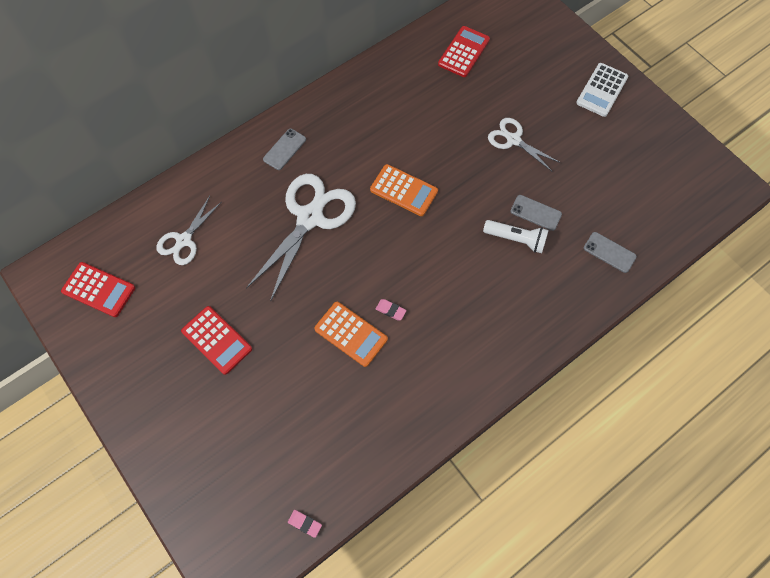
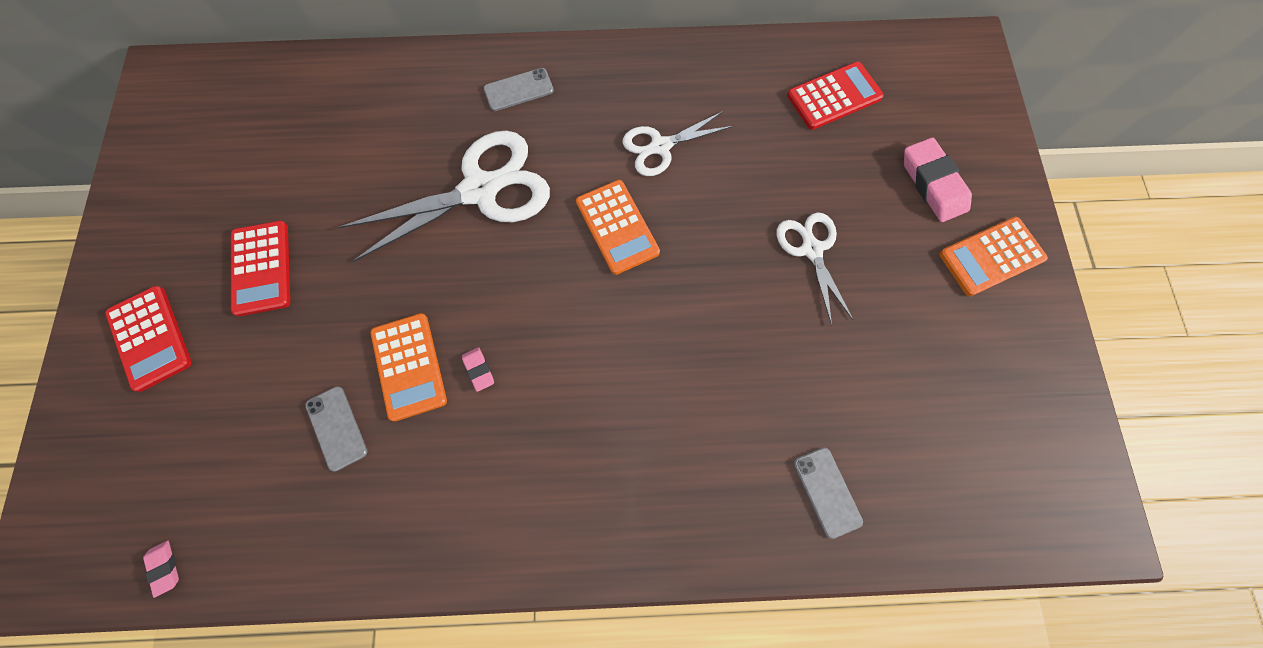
camera: 35 degrees right, 5 degrees up
(99, 289) = (197, 128): red calculator -> red calculator (150, 338)
(184, 240) = (325, 128): white scissors -> white scissors (660, 146)
(516, 239) = (710, 385): white flashlight -> none
(535, 213) = (765, 367): grey phone -> grey phone (336, 428)
(547, 70) = (932, 183): none -> pink eraser
(602, 90) = (991, 257): white calculator -> orange calculator

